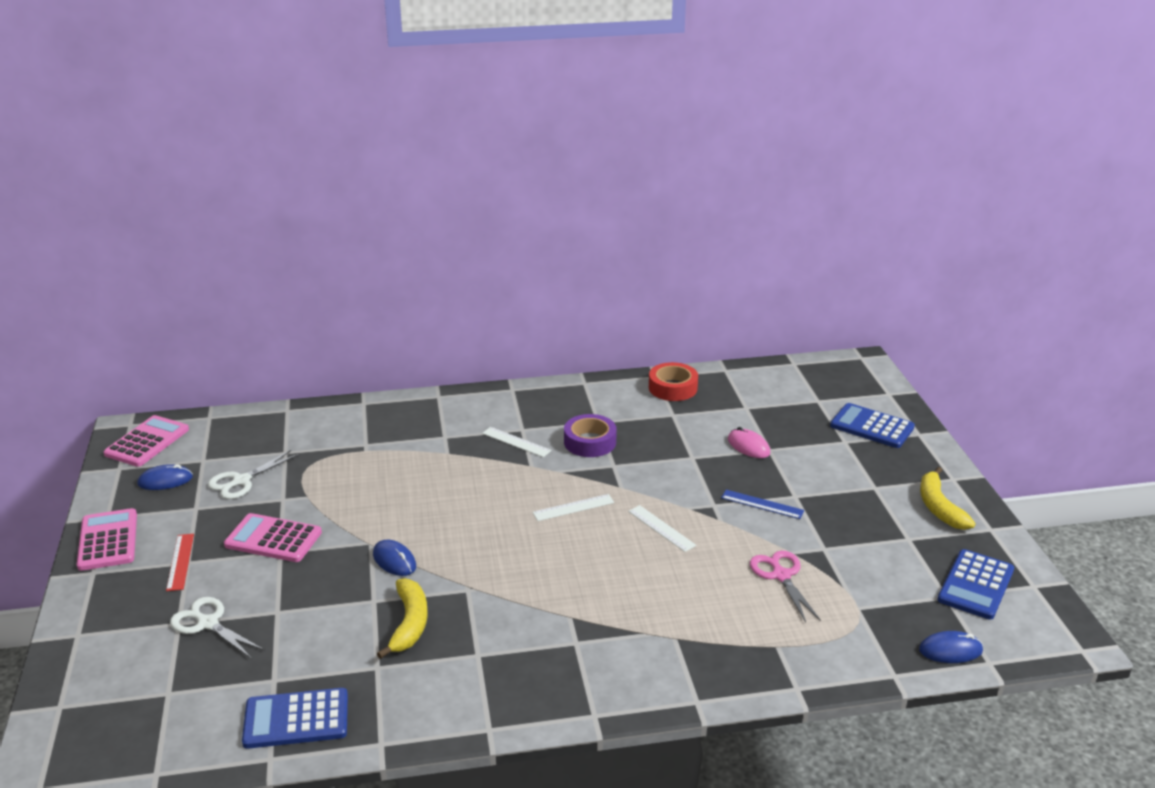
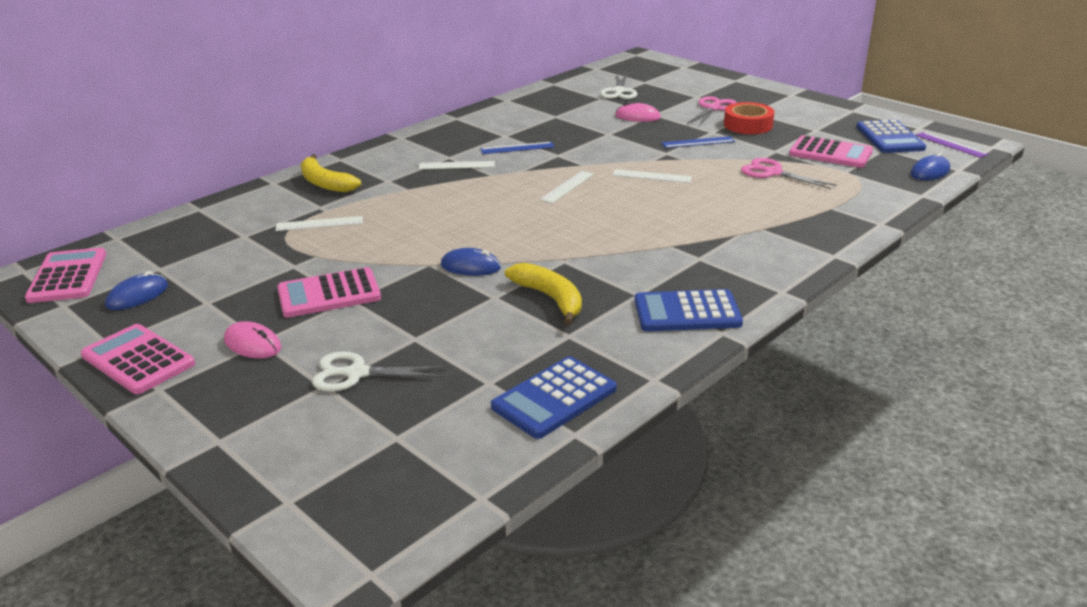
camera: 35 degrees left, 0 degrees up
(180, 562) = (252, 344): red ruler -> pink mouse
(241, 481) = (228, 269): white scissors -> white scissors (619, 91)
(345, 463) = (319, 224): none -> white ruler
(590, 442) = (517, 148): purple tape -> blue ruler
(673, 388) = (531, 102): red tape -> red tape (748, 125)
(840, 465) = (713, 108): none -> pink scissors
(871, 427) = (701, 85): blue calculator -> blue calculator (687, 312)
(878, 577) = (830, 153): none -> pink calculator
(939, 507) = (807, 110): yellow banana -> yellow banana (325, 183)
(1034, 625) = (951, 144): none -> purple ruler

